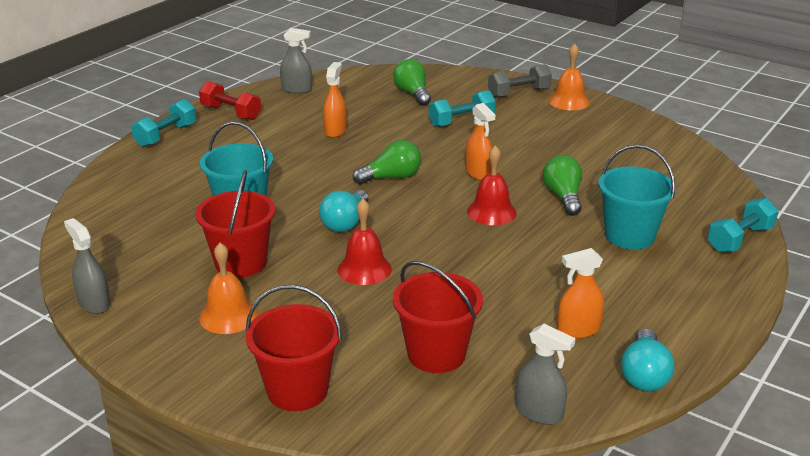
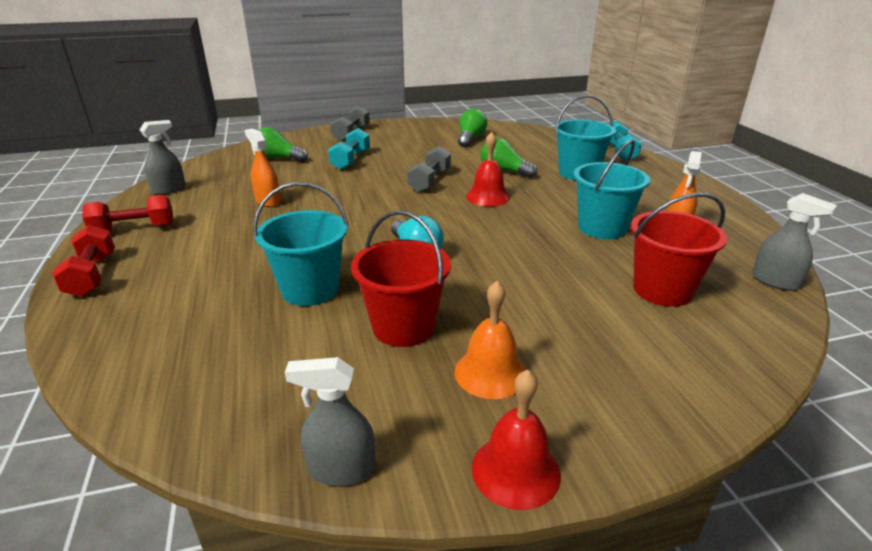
camera: 50 degrees left, 0 degrees up
(166, 135) = (92, 275): turquoise dumbbell -> red dumbbell
(297, 390) = (665, 382): red bucket -> none
(364, 269) = (499, 271): red bell -> red bell (515, 470)
(391, 177) = (380, 209): green light bulb -> green light bulb (470, 139)
(478, 173) = (429, 181): orange spray bottle -> grey dumbbell
(515, 289) = (602, 228): none -> turquoise bucket
(539, 412) = (775, 281): grey spray bottle -> grey spray bottle turned 60 degrees clockwise
(569, 101) = (391, 128): orange bell -> none
(644, 375) = (749, 230): turquoise light bulb -> none

